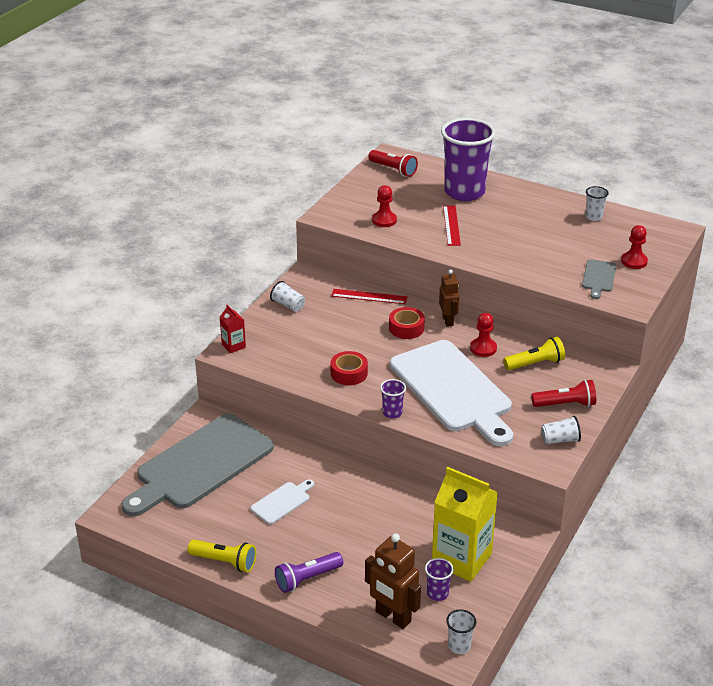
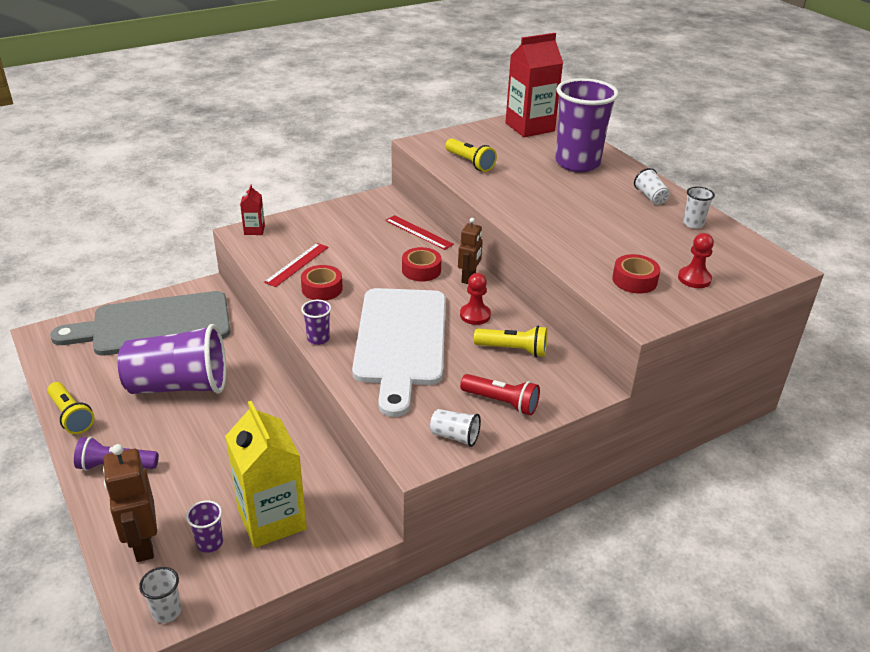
camera: 30 degrees right, 0 degrees up
(282, 502) = (179, 386): white cutting board -> purple cup
(288, 305) = (339, 215): white cup -> white cup (650, 197)
(384, 220) = (470, 162): red pawn -> yellow flashlight
(393, 169) = (529, 127): red flashlight -> red carton
(451, 225) = (530, 186): red ruler -> red ruler (297, 264)
(598, 277) = (634, 280): grey cutting board -> red tape

